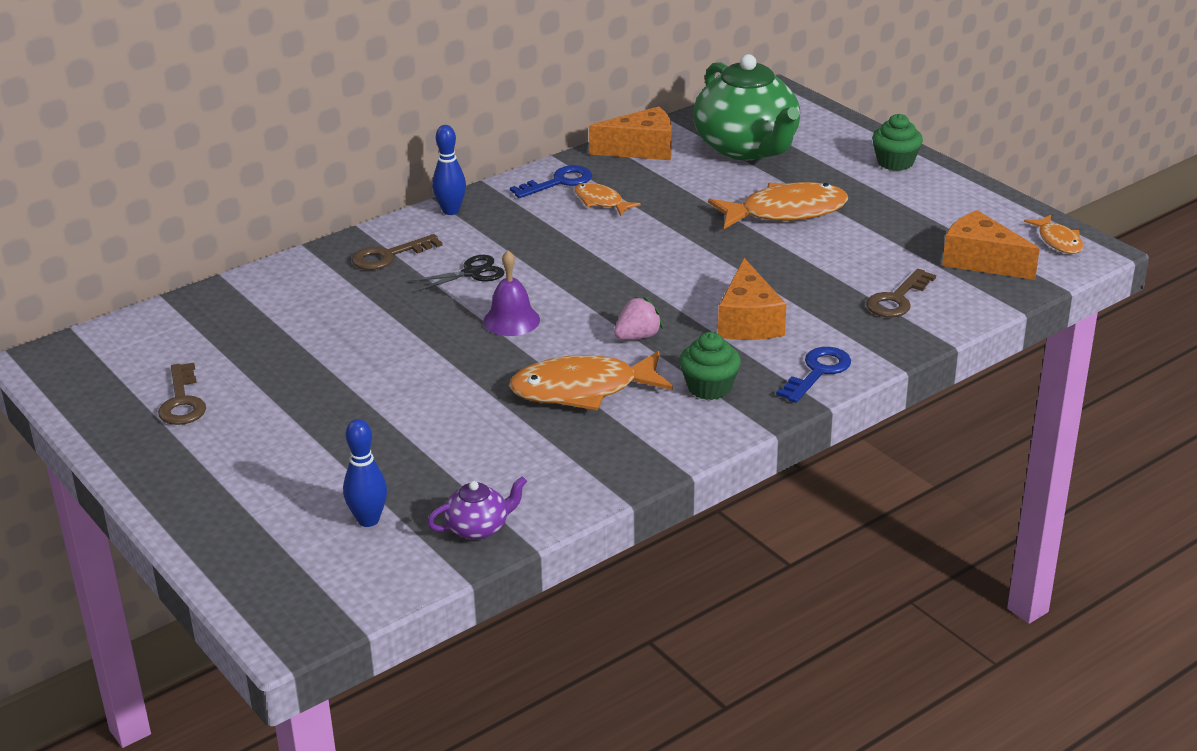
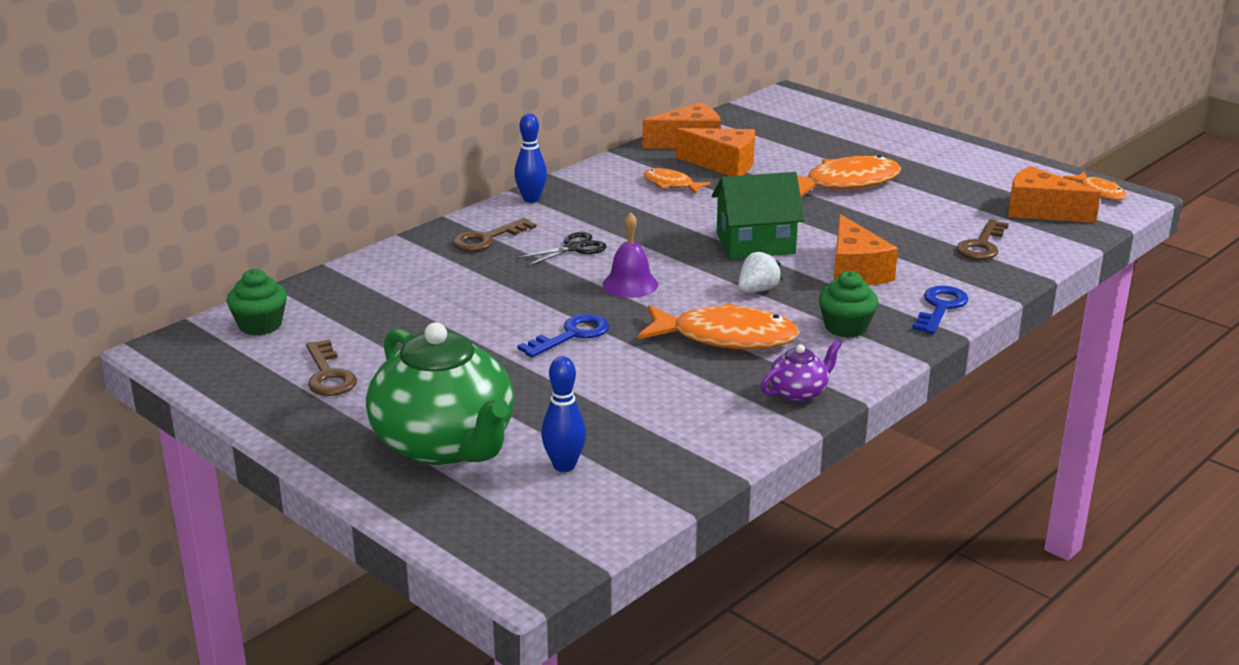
camera: 10 degrees left, 5 degrees down
(478, 528) = (679, 464): purple teapot -> purple teapot (799, 392)
(558, 182) = (624, 171): blue key -> blue key (572, 335)
(582, 390) = (726, 337): orange fish -> orange fish turned 150 degrees counterclockwise
(637, 337) = (757, 290): pink strawberry -> white strawberry
(659, 280) = (755, 243): none -> green house
(666, 180) = (723, 164): none -> orange cheese
(747, 148) = (785, 136): green teapot -> green teapot (445, 444)
(895, 162) = (923, 140): green cupcake -> green cupcake (260, 325)

